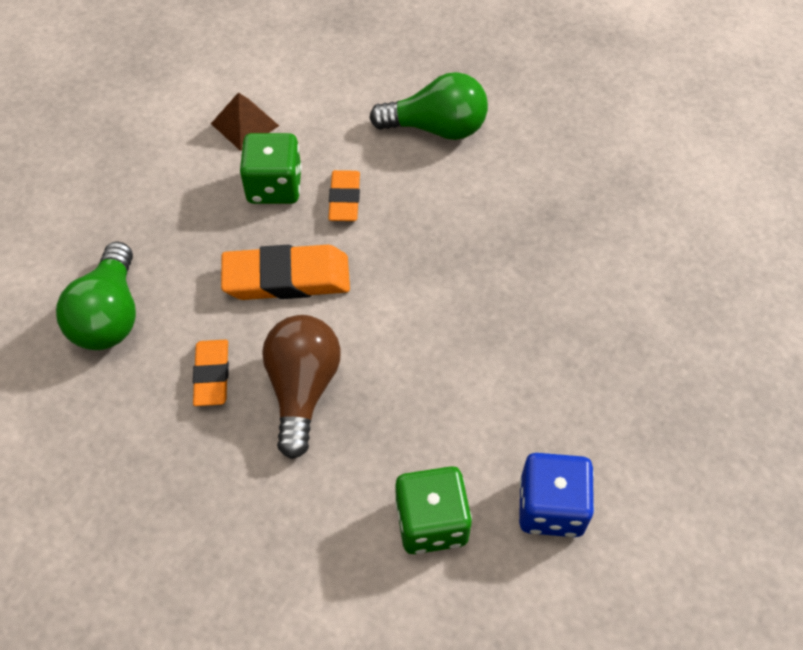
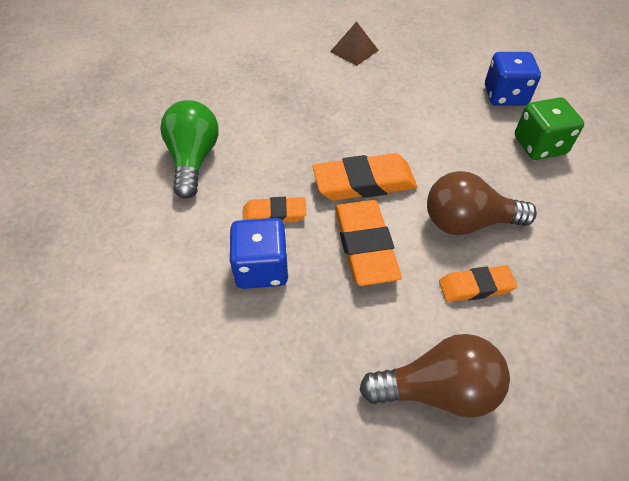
camera: 95 degrees left, 5 degrees down
(110, 315) = (438, 390): green light bulb -> brown light bulb
(245, 124) = (177, 306): brown pyramid -> brown pyramid (354, 51)
(274, 186) = (261, 268): green dice -> blue dice
(382, 289) = (364, 182): none -> orange eraser

